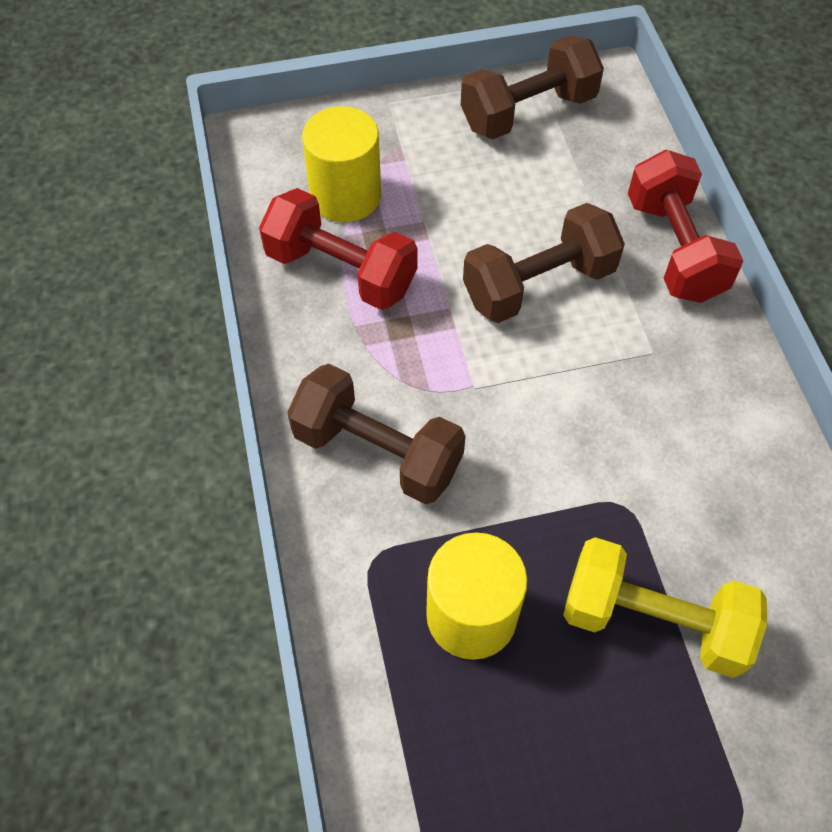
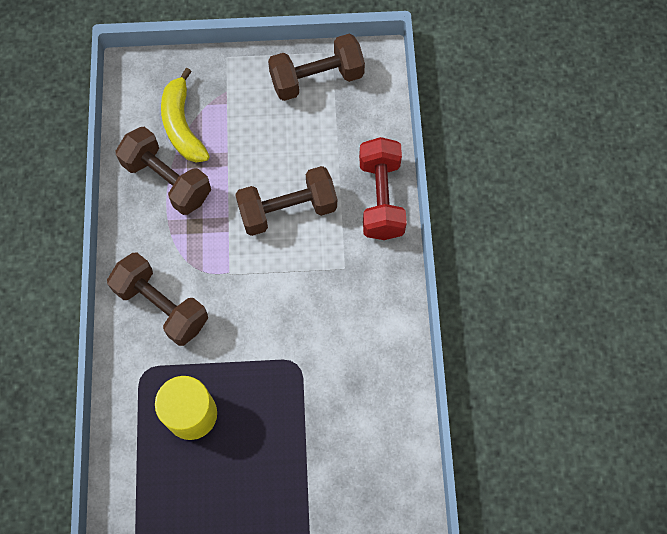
camera: 10 degrees right, 10 degrees up
(341, 271) = (167, 180): red dumbbell -> brown dumbbell
(345, 196) = (182, 125): yellow cylinder -> yellow banana
(653, 621) = (292, 435): yellow dumbbell -> none

